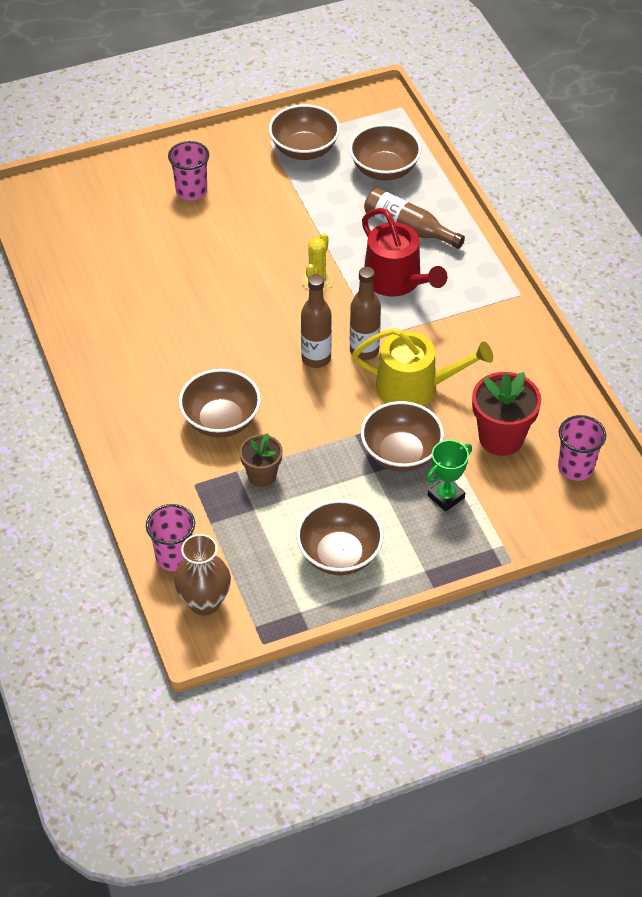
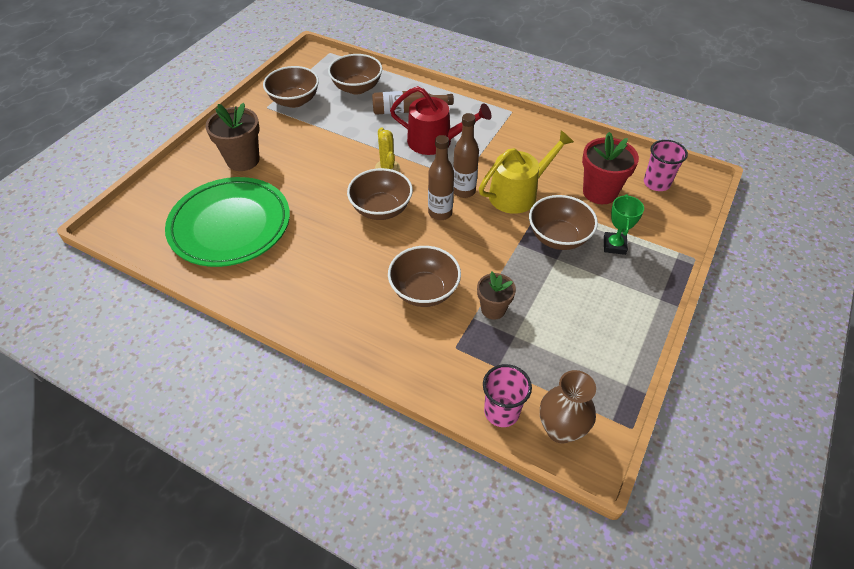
camera: 40 degrees left, 0 degrees up
(119, 254) = (230, 226): none -> green plate
(191, 191) = (243, 160): pink cup -> brown flower pot
(339, 554) = (602, 326): brown bowl -> brown bowl (381, 209)

